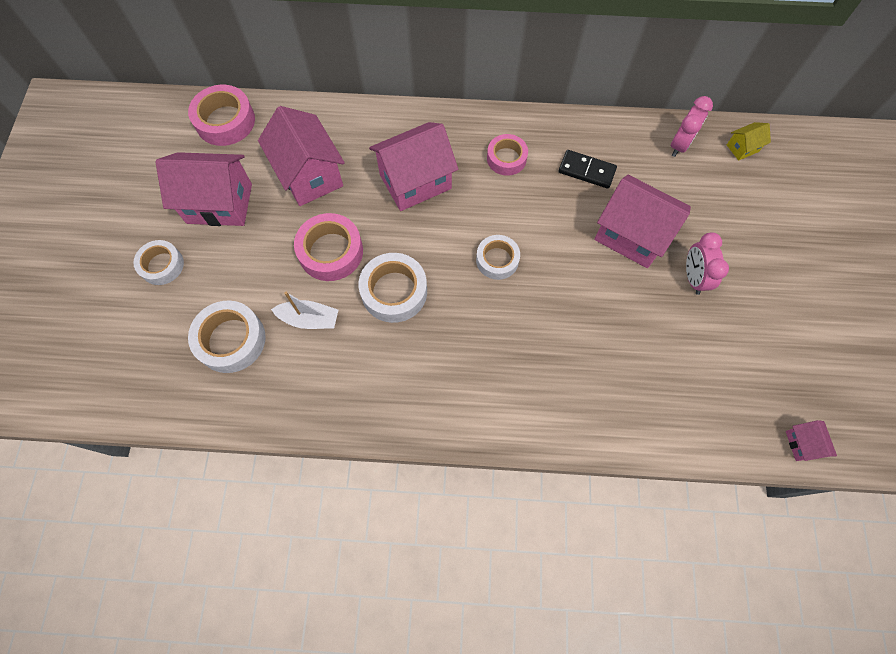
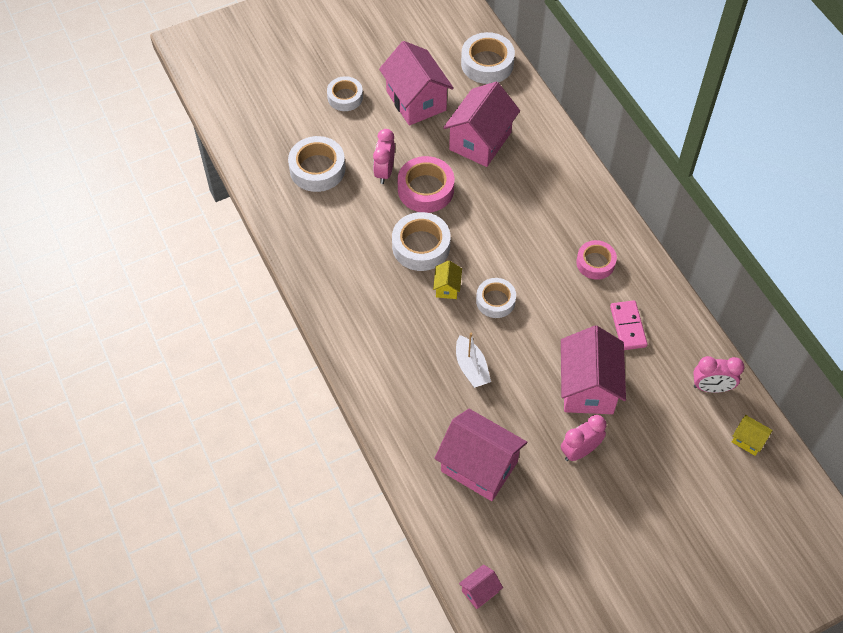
camera: 60 degrees right, 10 degrees down
(225, 121) = (487, 63): pink tape -> white tape
(283, 277) = (384, 172): none -> pink clock
(309, 319) = (363, 206): white boat -> white boat (471, 367)
(415, 182) = (525, 211): pink house -> pink house (479, 466)
(456, 294) = (447, 287): none -> yellow house
(586, 171) = (628, 326): black domino -> pink domino

